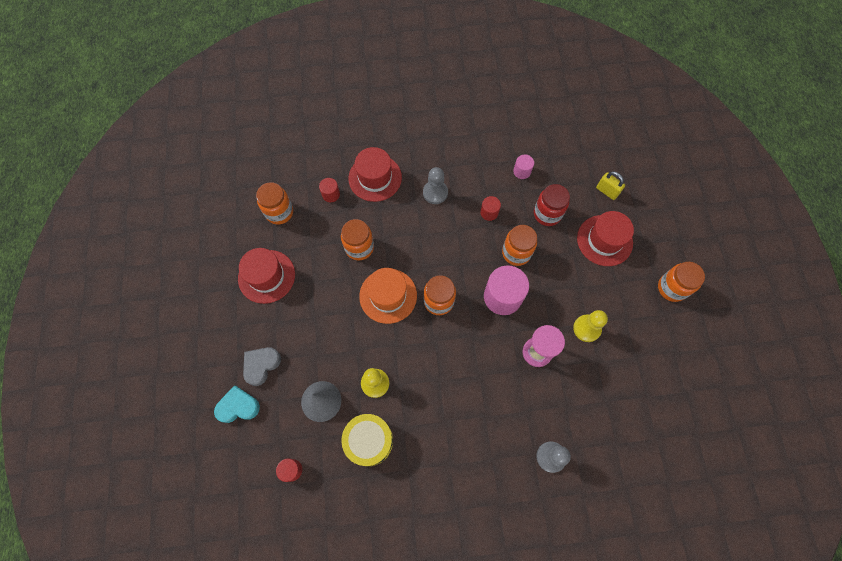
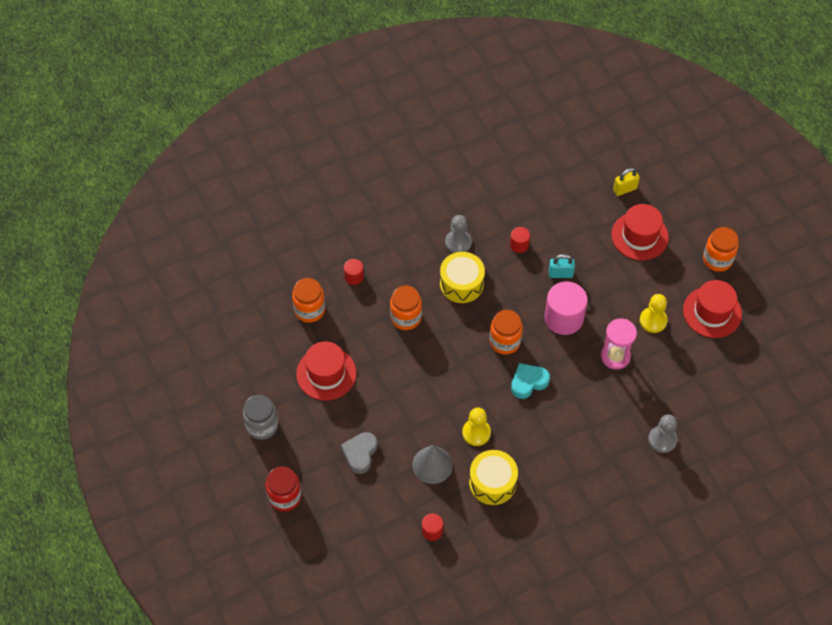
camera: 20 degrees left, 10 degrees down
(189, 306) = (262, 426): none -> grey jar
(238, 406) = (355, 496): turquoise heart -> turquoise heart (528, 382)
(375, 178) = (391, 247): red hat -> red hat (712, 312)
(388, 296) = (454, 352): orange hat -> none
(422, 232) = (461, 284): none -> yellow drum
(516, 253) = (560, 274): orange jar -> turquoise padlock
(522, 171) = (535, 195): pink cylinder -> none
(547, 214) = (576, 228): red jar -> red jar (285, 497)
(607, 191) = (625, 189): yellow padlock -> yellow padlock turned 45 degrees counterclockwise

